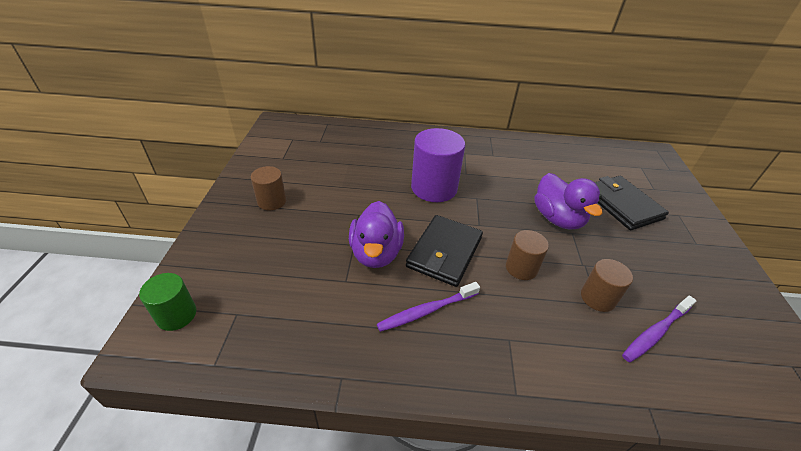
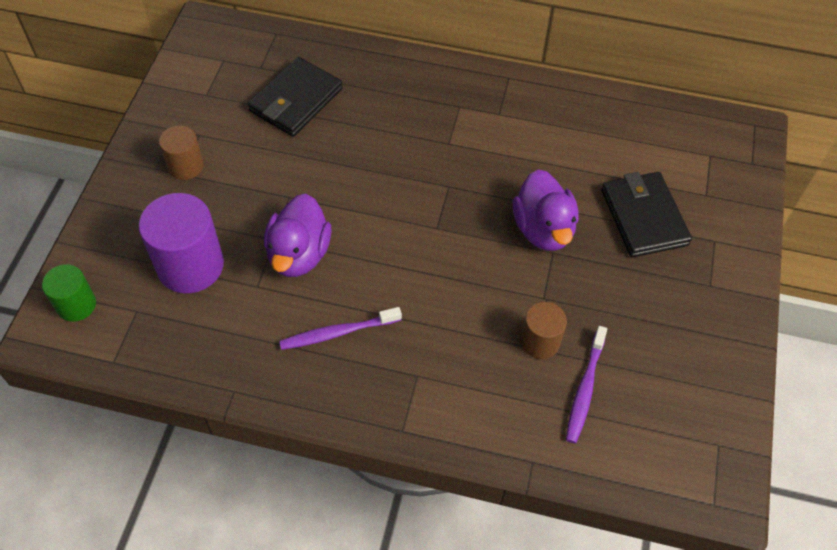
camera: 10 degrees right, 15 degrees up
(434, 188) = (396, 164): purple cylinder -> purple cylinder (190, 265)
(444, 252) = (380, 262): black wallet -> black wallet (296, 100)
(521, 268) = (466, 293): brown cylinder -> none
(655, 332) = (585, 389): purple toothbrush -> purple toothbrush turned 45 degrees counterclockwise

